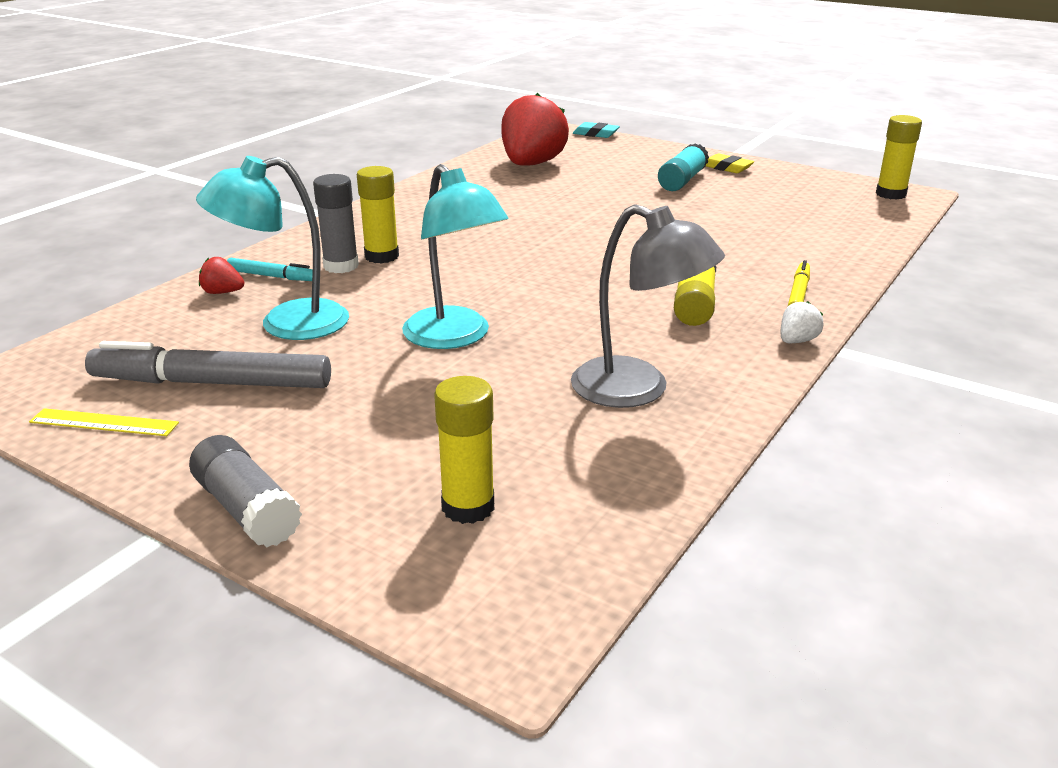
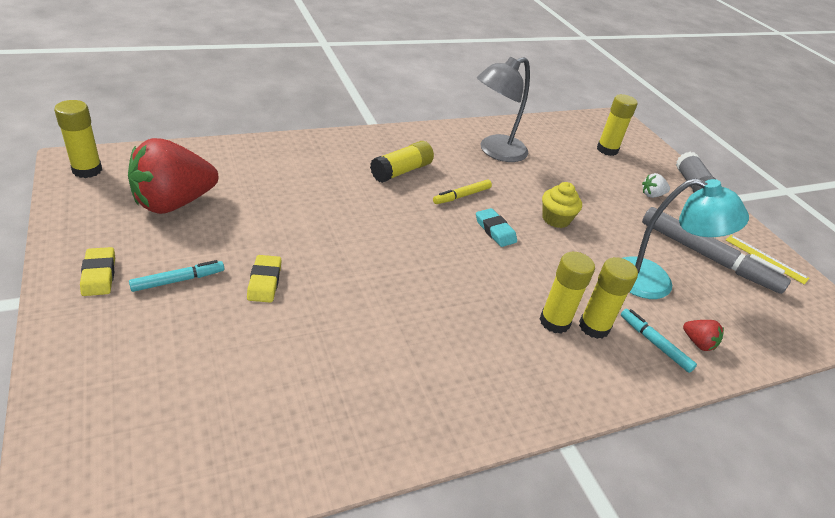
camera: 150 degrees left, 10 degrees up
(341, 266) = (594, 327): grey glue stick -> yellow glue stick
(455, 337) = (556, 219): turquoise lamp -> yellow cupcake
(531, 165) = (255, 414): red strawberry -> red strawberry (174, 203)
(596, 134) = (45, 460): turquoise eraser -> turquoise eraser (495, 230)
(633, 198) = (264, 282): none -> yellow eraser
(638, 390) = (495, 151): grey lamp -> grey lamp turned 105 degrees counterclockwise
(682, 180) = (178, 280): turquoise glue stick -> turquoise marker
(797, 341) = (389, 133): white strawberry -> white strawberry (652, 195)
(798, 293) = (335, 149): yellow marker -> yellow marker (462, 196)

